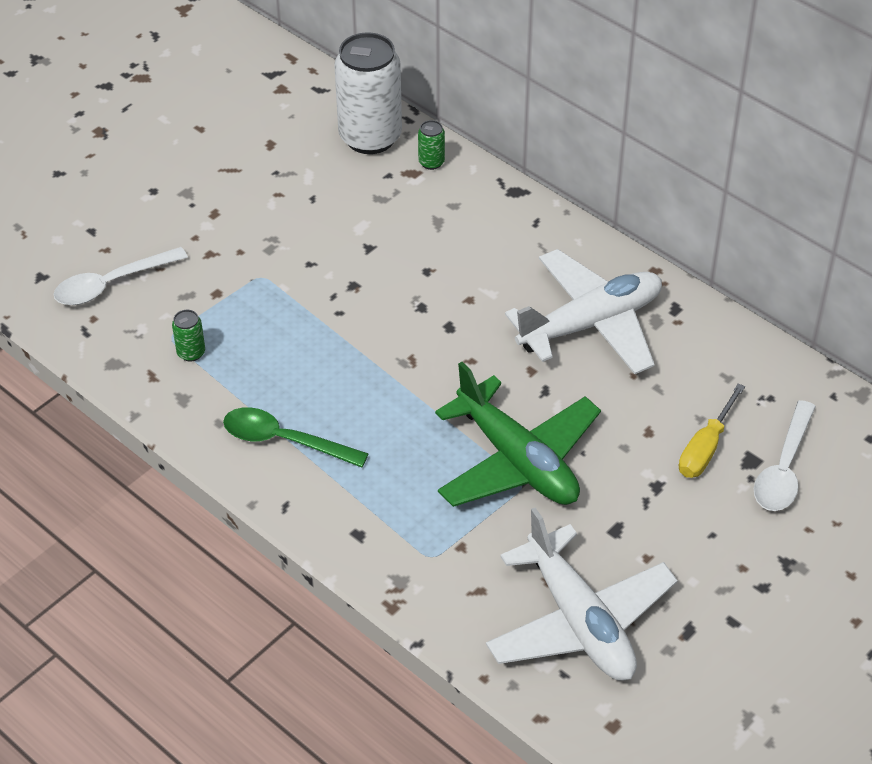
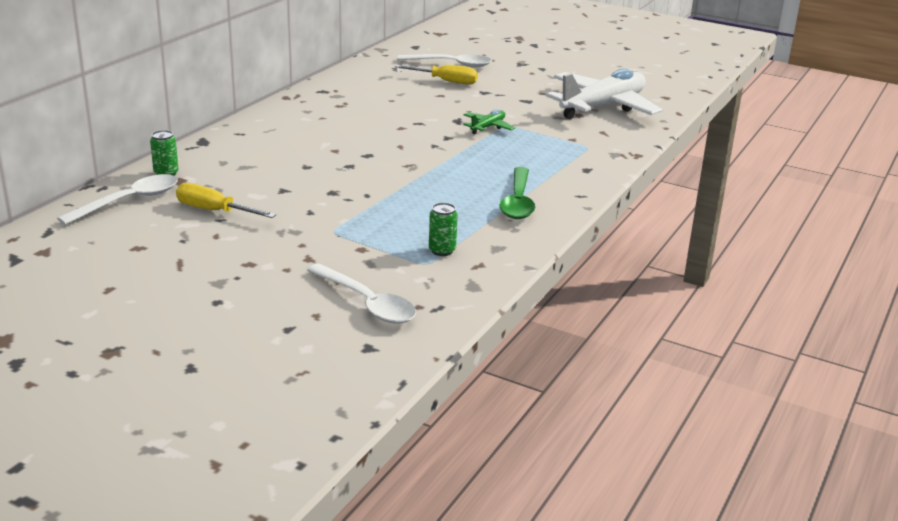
camera: 105 degrees left, 20 degrees down
(331, 194) = (214, 211): none -> yellow screwdriver
(370, 137) = (129, 201): white can -> white spoon
(517, 460) = (488, 127): green plane -> green plane, size x0.43
(591, 324) = (347, 112): white plane -> none

